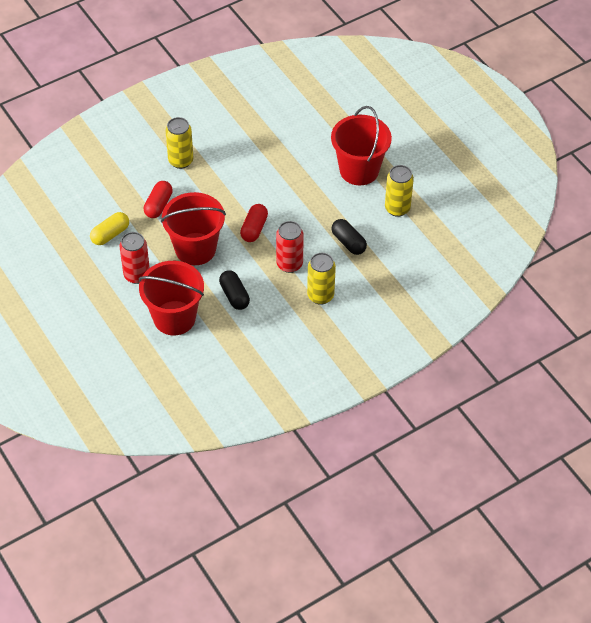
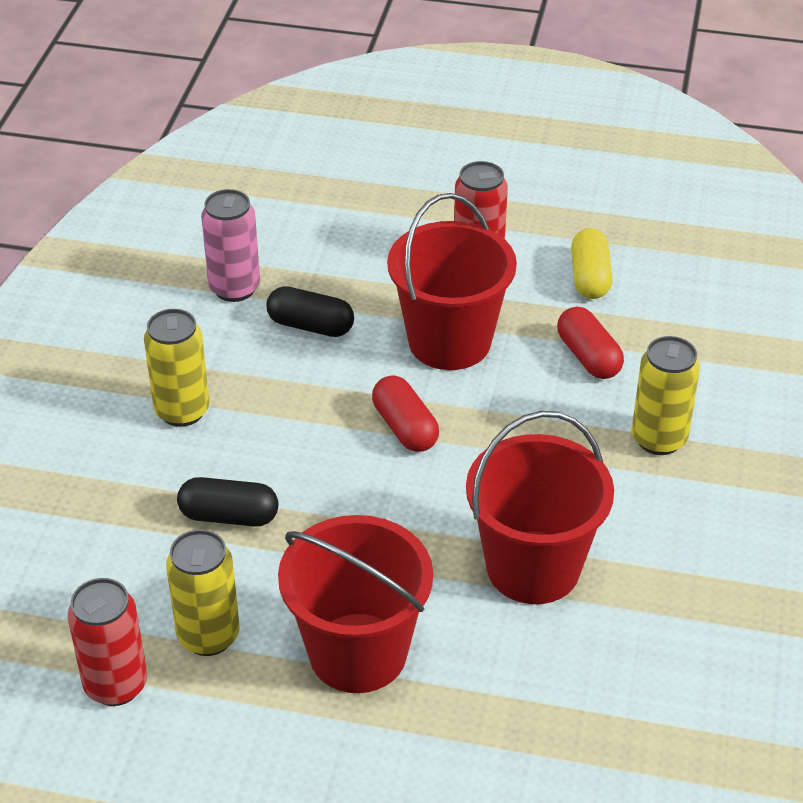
camera: 135 degrees right, 10 degrees down
(174, 318) = (355, 249): red bucket -> red bucket (533, 567)
(241, 336) = (234, 288): none -> pink can
(289, 264) = (284, 419): red can -> red can (116, 685)

